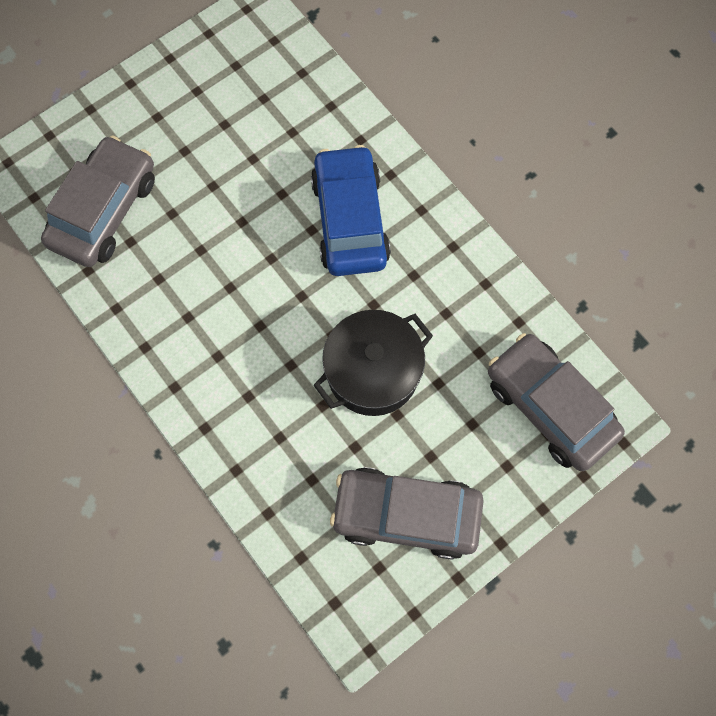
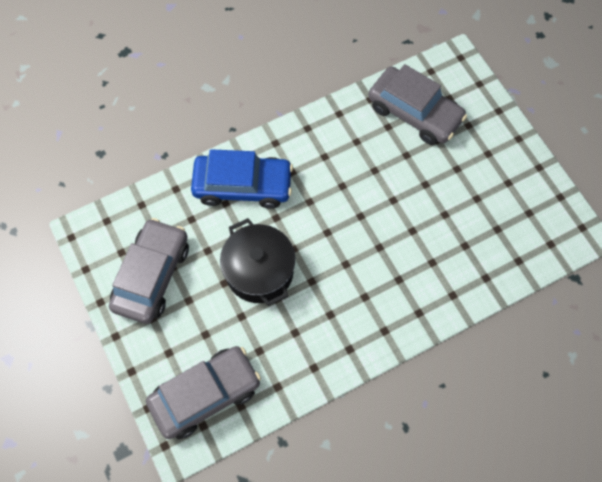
camera: 100 degrees right, 5 degrees down
(350, 220) = (383, 276): blue car -> blue car (243, 186)

